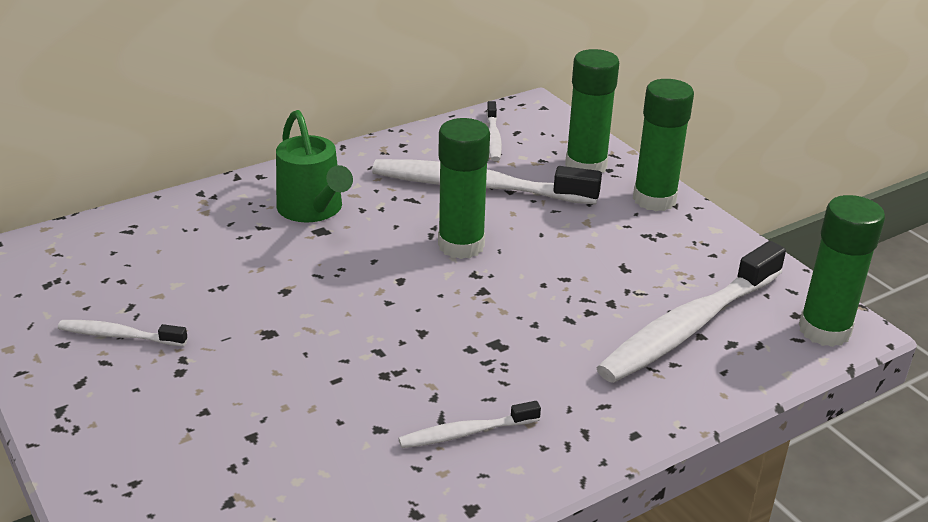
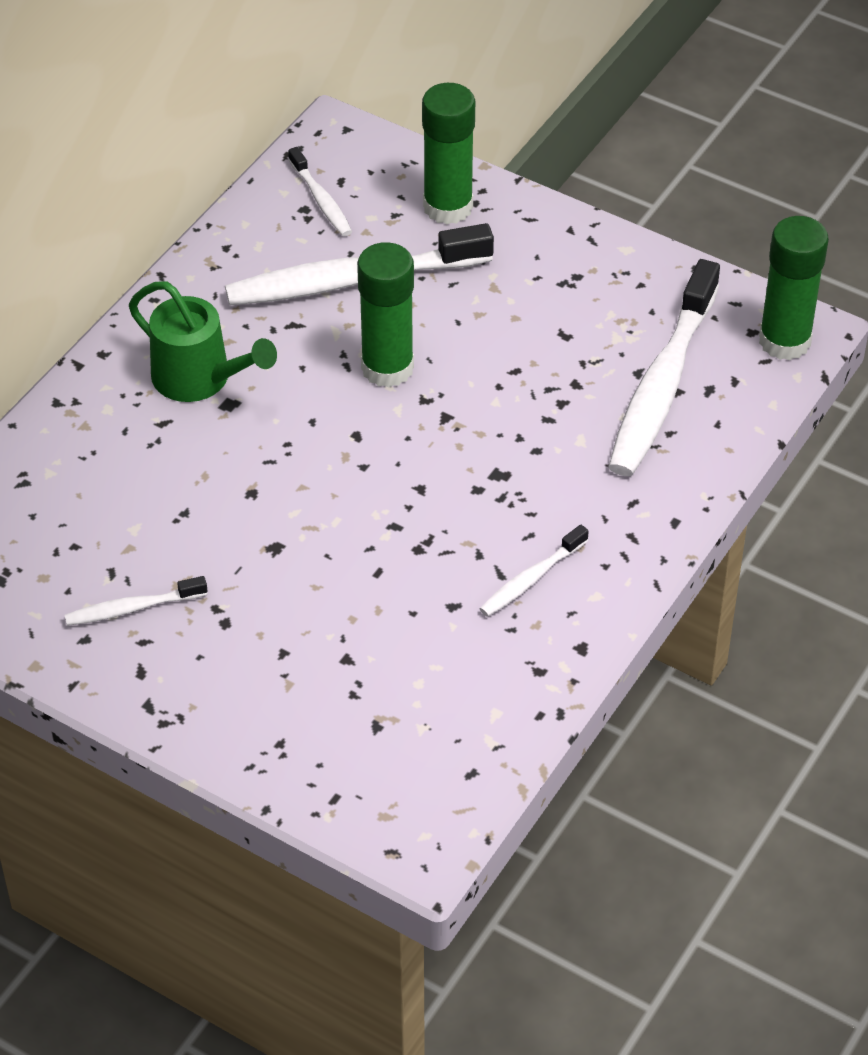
camera: 25 degrees left, 15 degrees up
(654, 199) = (545, 230): green glue stick -> none

